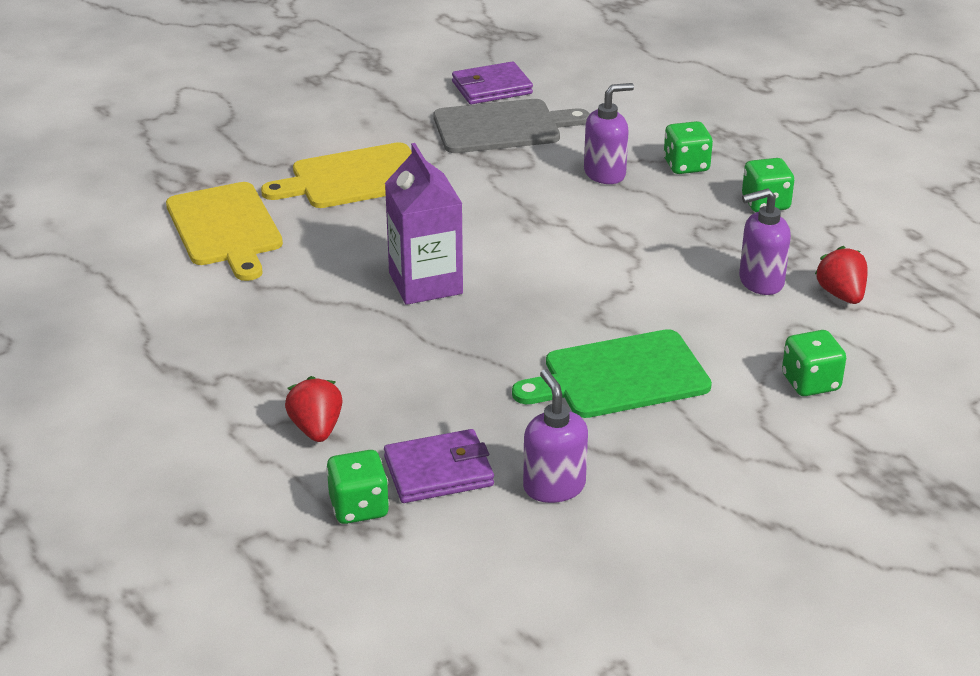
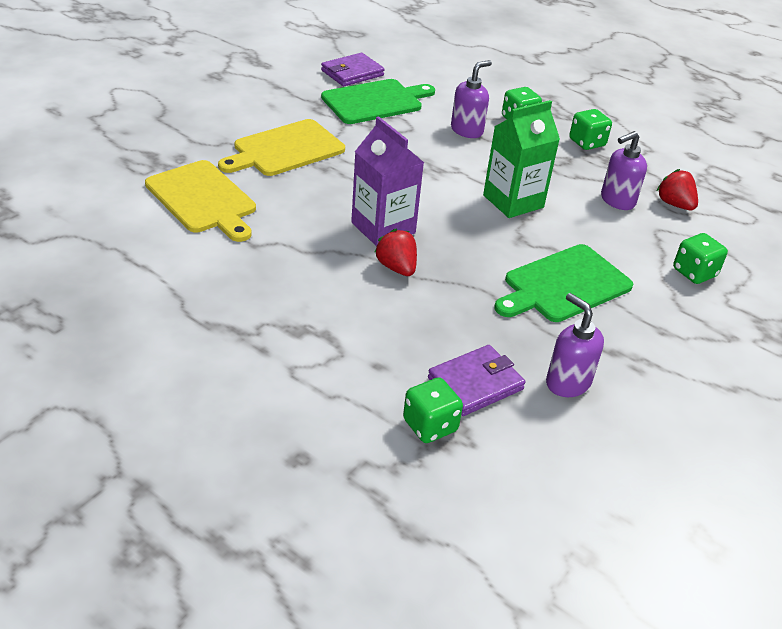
camera: 20 degrees left, 5 degrees up
(316, 429) = (361, 361): red strawberry -> red strawberry (396, 268)
(502, 127) = (375, 101): grey cutting board -> green cutting board
(614, 268) = (513, 201): none -> green carton

